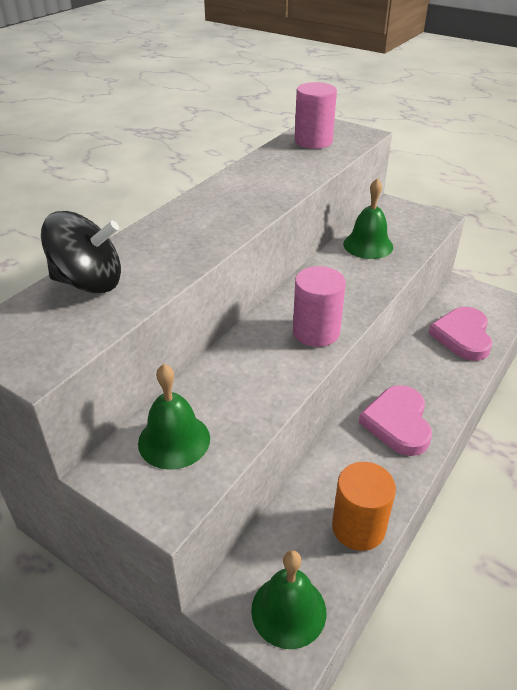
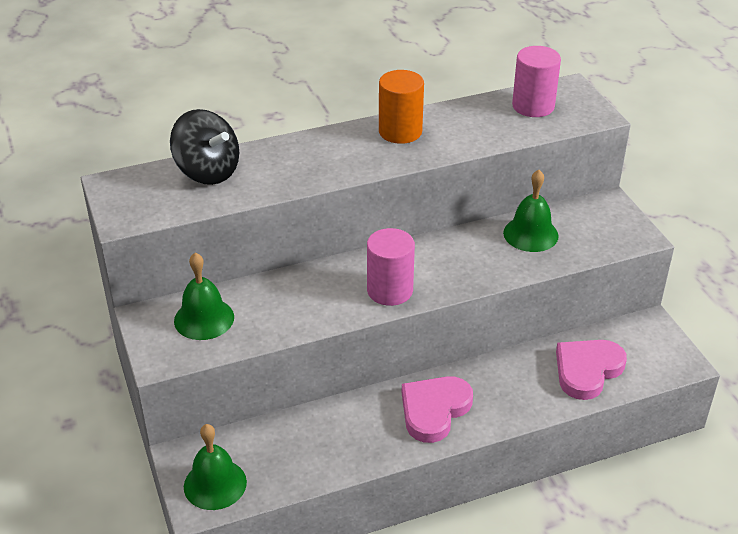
camera: 35 degrees right, 0 degrees up
(358, 527) = (317, 464): orange cylinder -> orange cylinder (400, 132)

